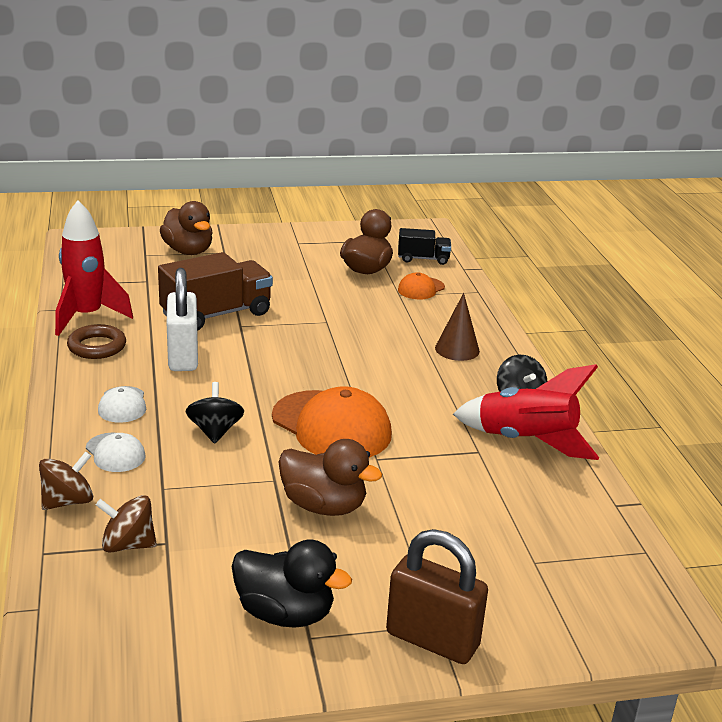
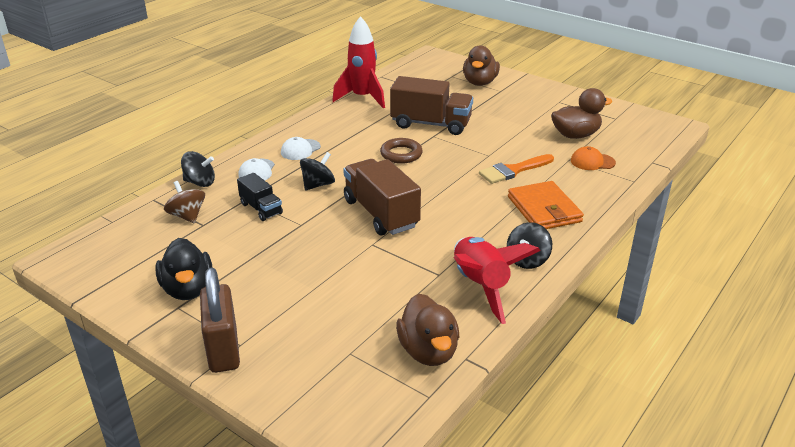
camera: 50 degrees right, 5 degrees up
(68, 501) = (200, 182): brown spinning top -> black spinning top
(97, 346) = (340, 115): brown ring -> brown ring (401, 154)
(183, 356) = (372, 139): white padlock -> none
(324, 506) = (299, 251): brown duck -> brown duck (428, 351)
(331, 426) = (381, 213): orange cap -> brown truck
(373, 326) = (513, 170): none -> orange brush
(423, 259) = (632, 144): black truck -> black truck (261, 209)
(457, 349) = (544, 209): brown cone -> orange wallet

